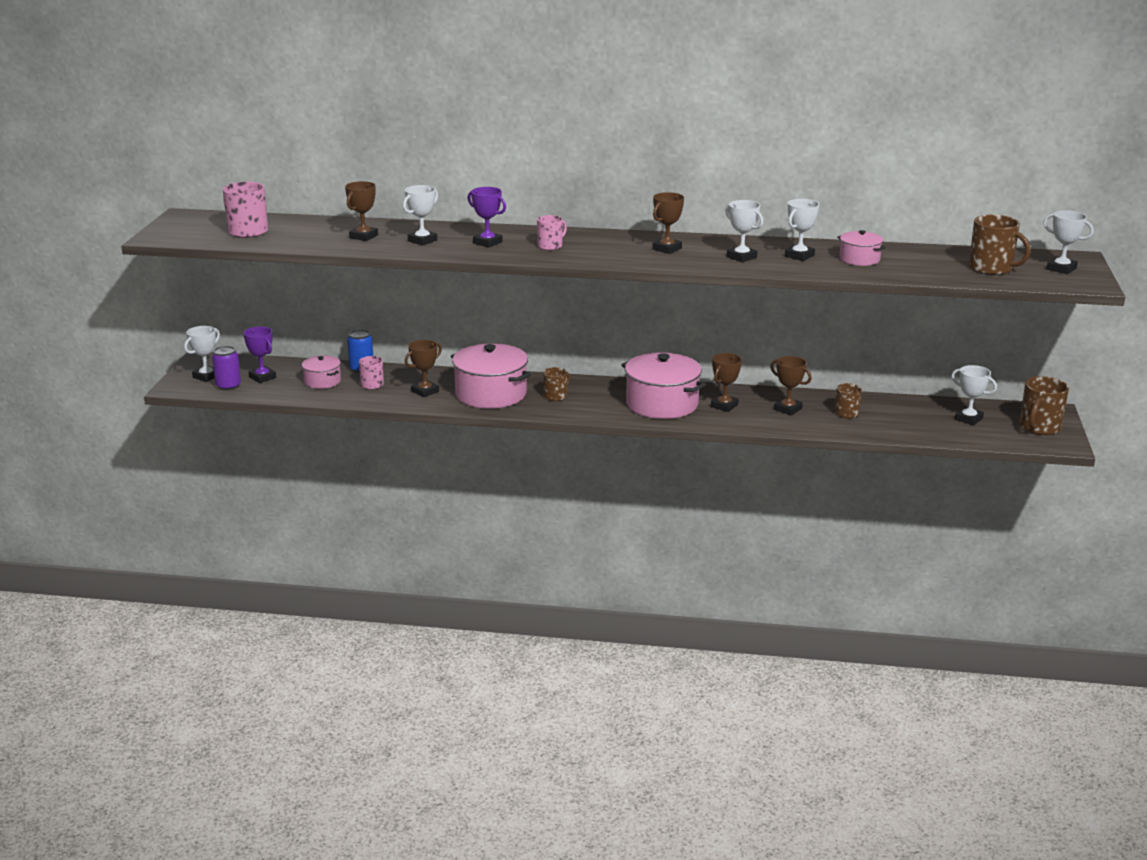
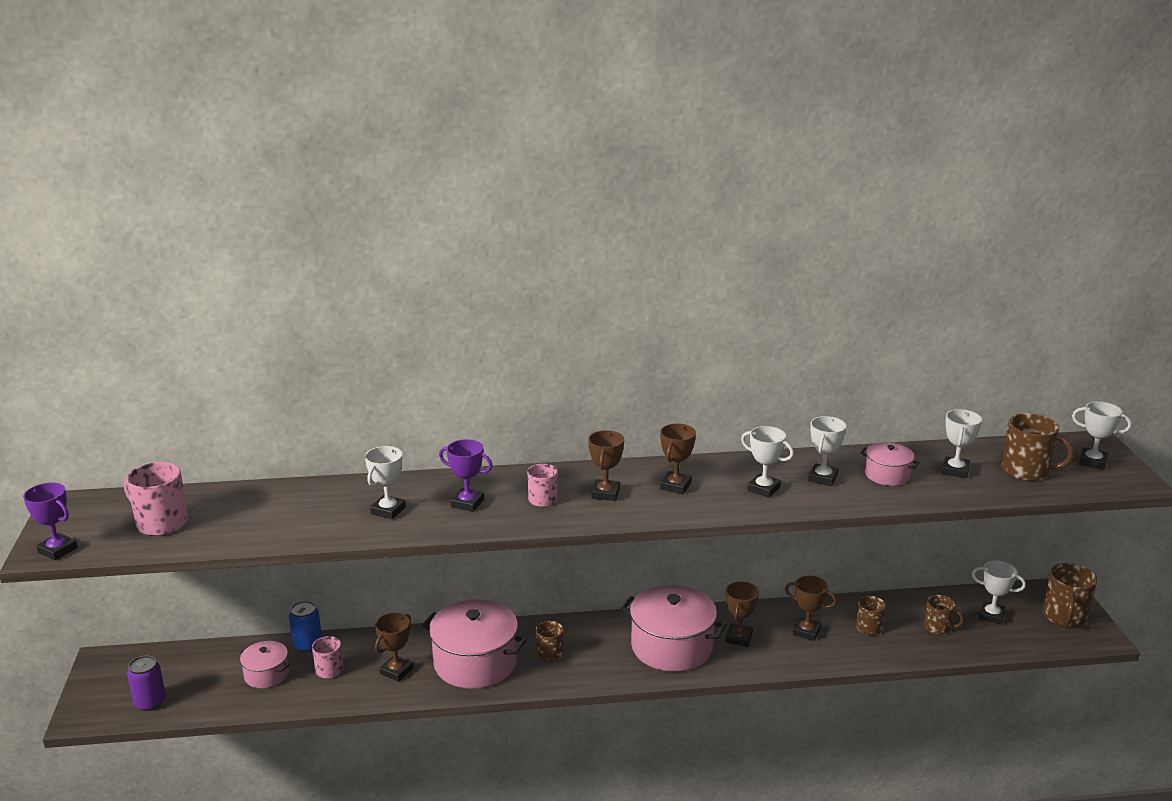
camera: 15 degrees left, 0 degrees up
(206, 376) = (117, 690): white trophy -> white trophy (955, 470)
(262, 377) = (189, 680): purple trophy -> purple trophy (58, 550)
(363, 236) = (313, 513): brown trophy -> brown trophy (605, 493)
(912, 420) = (938, 627): none -> brown mug

